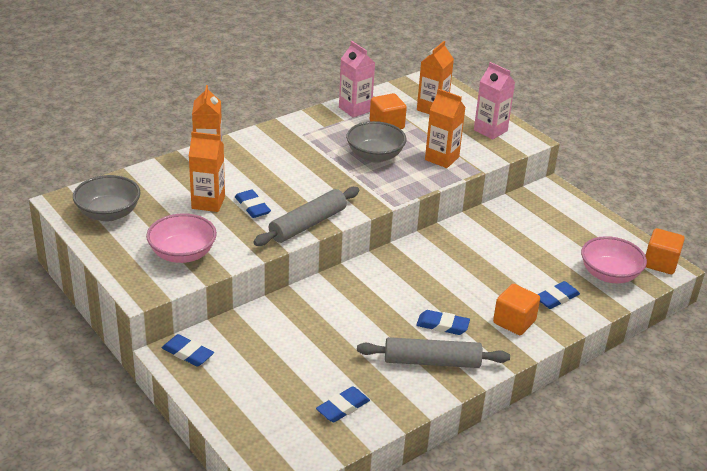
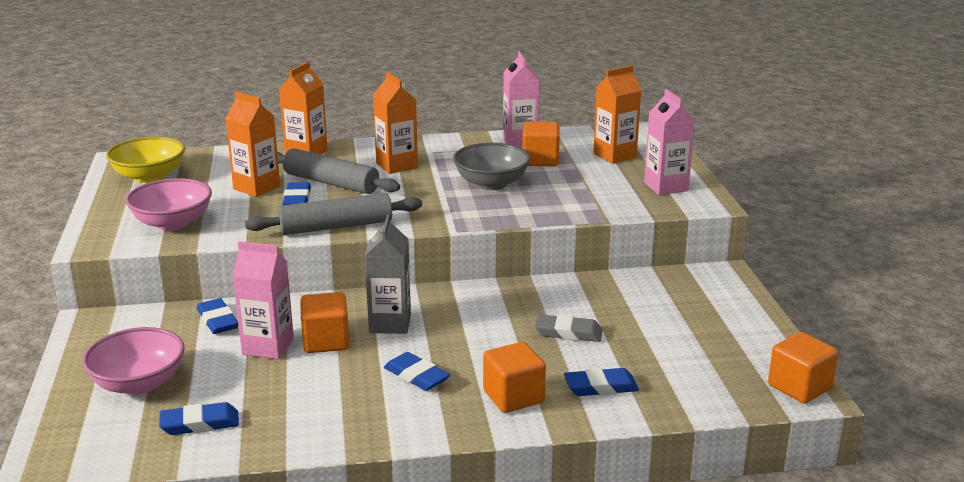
camera: 30 degrees right, 10 degrees down
(108, 213) = (149, 177): grey bowl -> yellow bowl
(188, 353) = (106, 326): blue eraser -> blue eraser (217, 320)
(324, 334) = (268, 347): none -> pink carton
(358, 317) = (326, 341): none -> orange cube
(385, 289) = (390, 323): none -> grey carton
(432, 361) = (359, 409): grey rolling pin -> grey rolling pin (331, 183)
(442, 158) = (570, 200): orange carton -> orange carton (396, 165)
(502, 263) = (568, 333): none -> grey eraser
(609, 274) = (706, 381): pink bowl -> pink bowl (139, 383)

